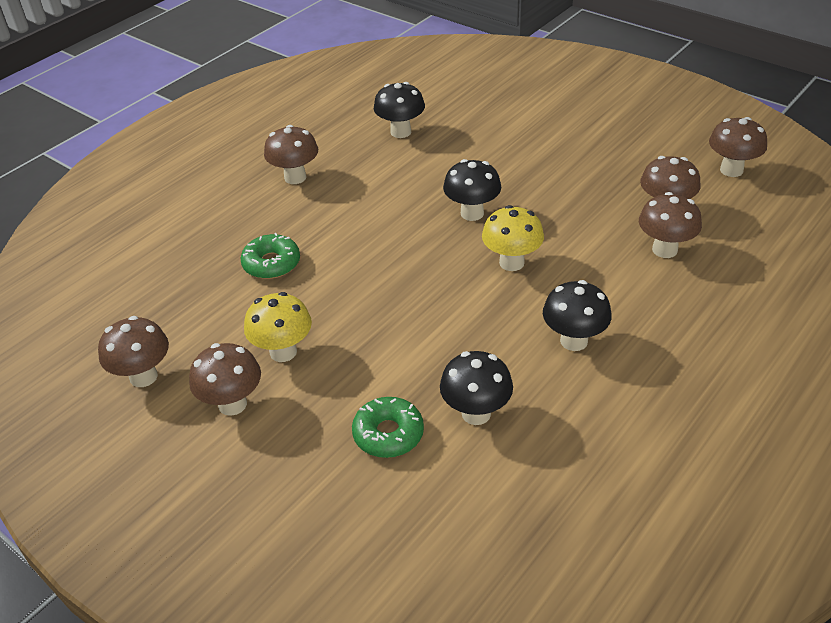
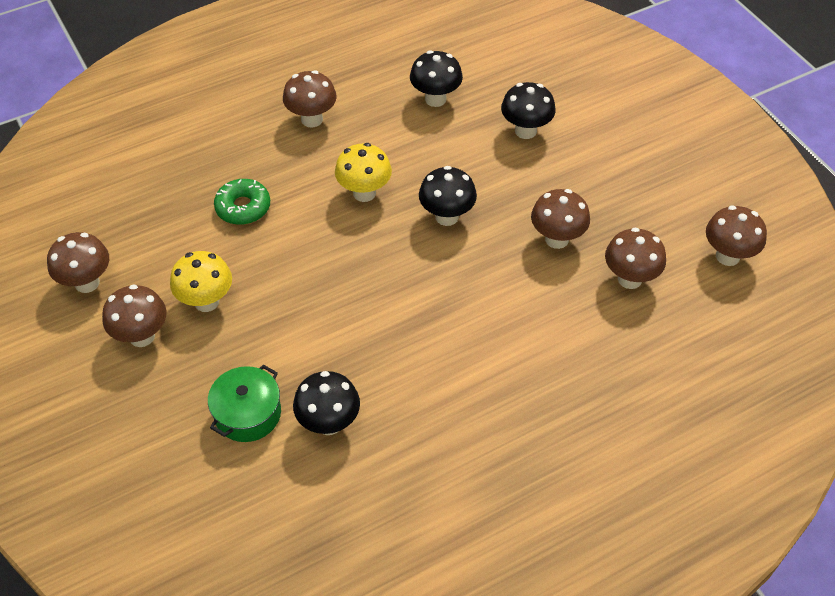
camera: 20 degrees right, 10 degrees up
(388, 434) = (248, 413): green donut -> green pot
(511, 262) = (450, 284): yellow mushroom -> yellow mushroom (364, 193)
(574, 341) = (454, 386): black mushroom -> black mushroom (525, 131)
(664, 250) = (599, 322): brown mushroom -> brown mushroom (557, 239)

